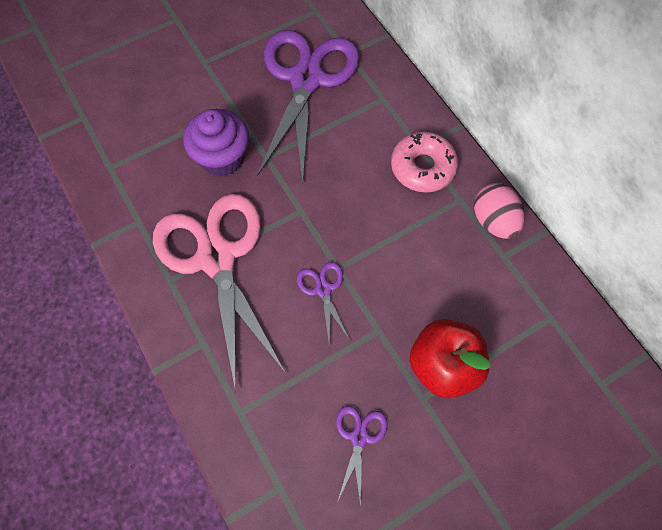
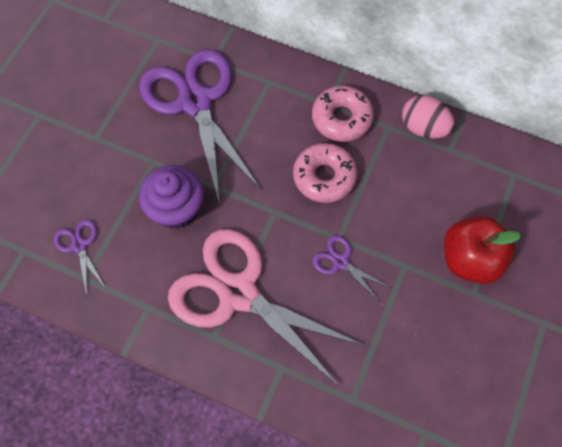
camera: 35 degrees left, 0 degrees up
(359, 437) = (452, 354): purple scissors -> purple scissors (79, 245)
(367, 208) = (324, 177): none -> pink donut

